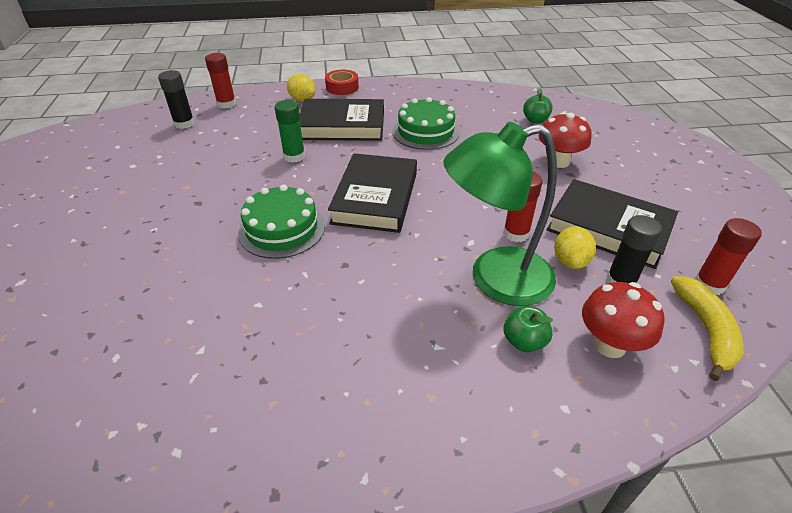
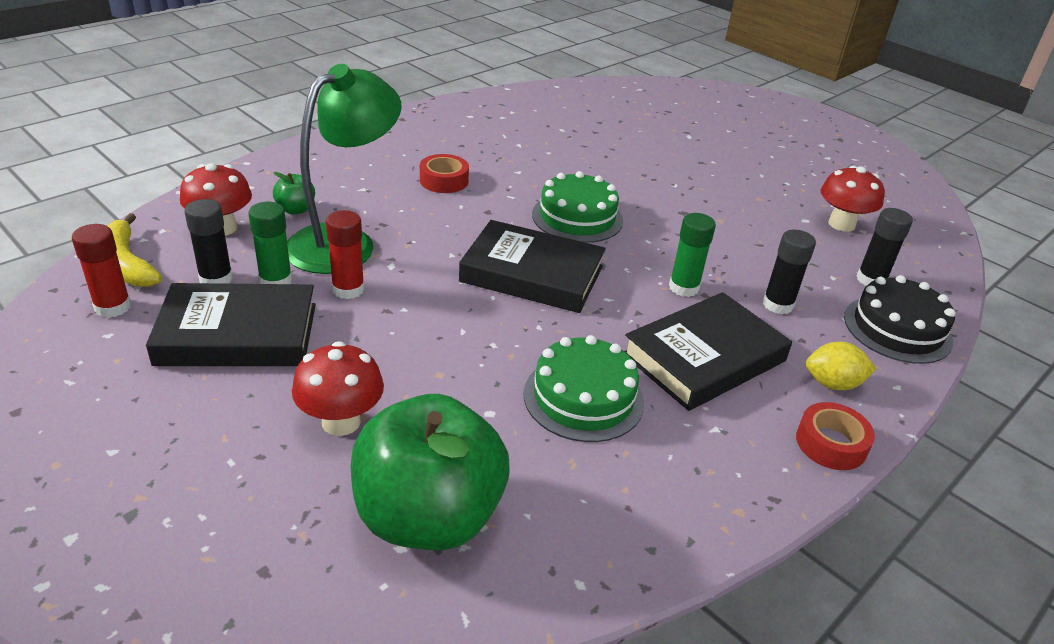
camera: 140 degrees right, 5 degrees down
(119, 154) = (841, 224): none -> red mushroom
(226, 104) = (897, 329): red glue stick -> black cake
(260, 131) = (777, 304): none -> black glue stick
(344, 322) = (444, 180): none -> red tape
(375, 198) = (532, 274): black book -> black book turned 45 degrees counterclockwise
(535, 120) = (428, 516): green apple -> green apple, size x2.46
(570, 261) = (275, 281): yellow lemon -> green glue stick

